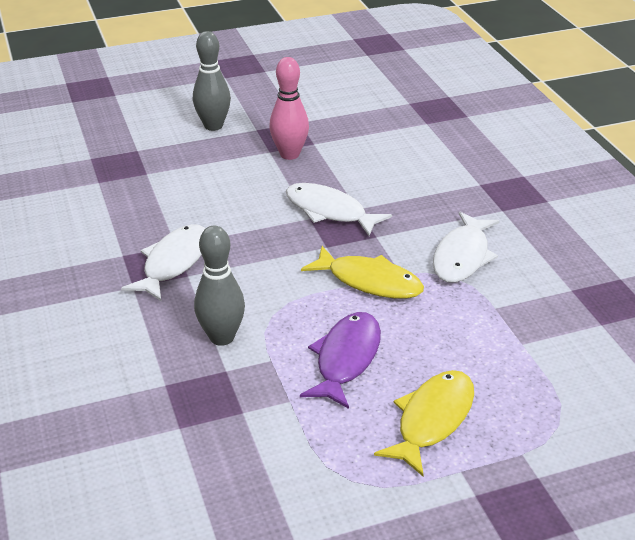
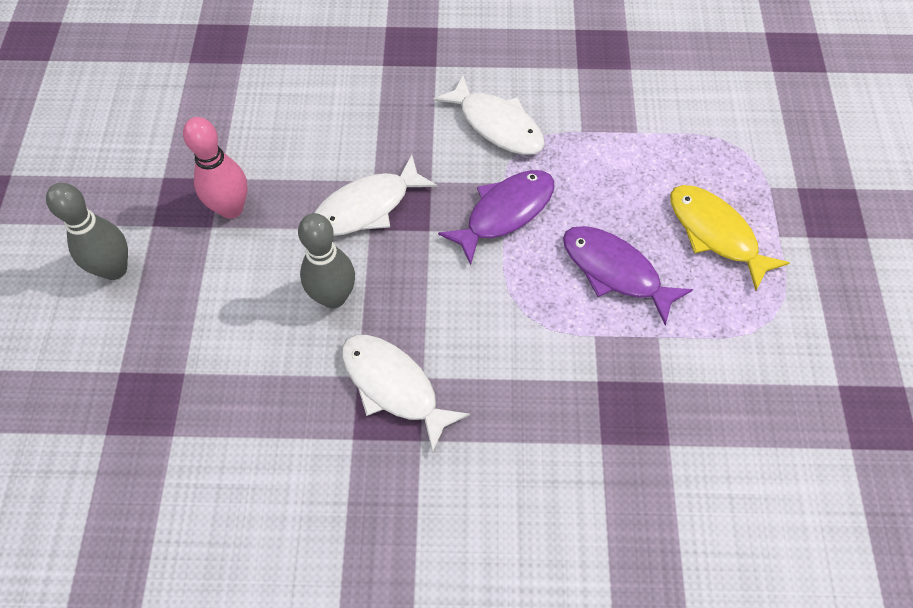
camera: 70 degrees left, 25 degrees up
(222, 337) = (545, 370): grey bowling pin -> grey bowling pin (333, 297)
(369, 281) = (505, 213): yellow fish -> purple fish

